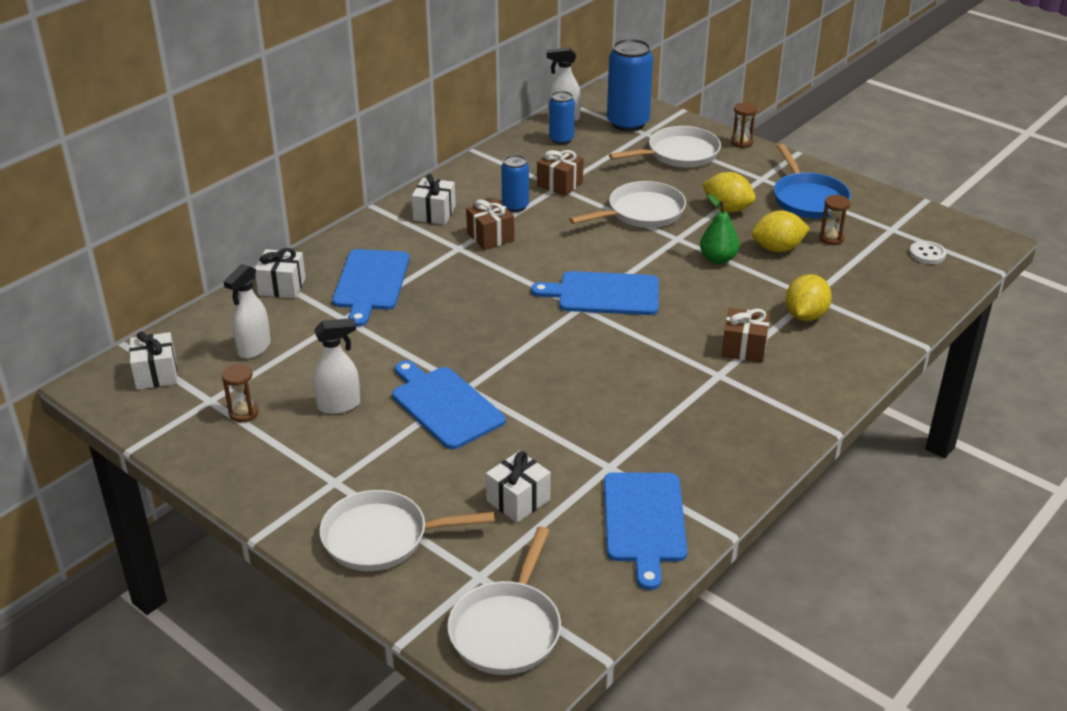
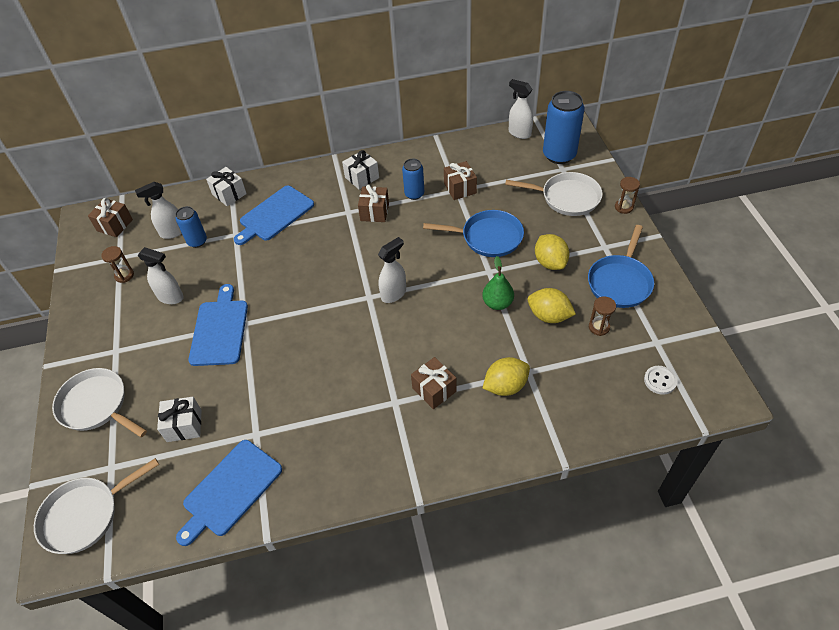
camera: 40 degrees right, 15 degrees up
(156, 374) = (115, 225): white gift -> brown gift
(561, 139) = (500, 150): blue can -> blue can (197, 241)
(604, 294) = (394, 294): blue cutting board -> white spray bottle
(641, 212) = (488, 237): white pan -> blue pan

